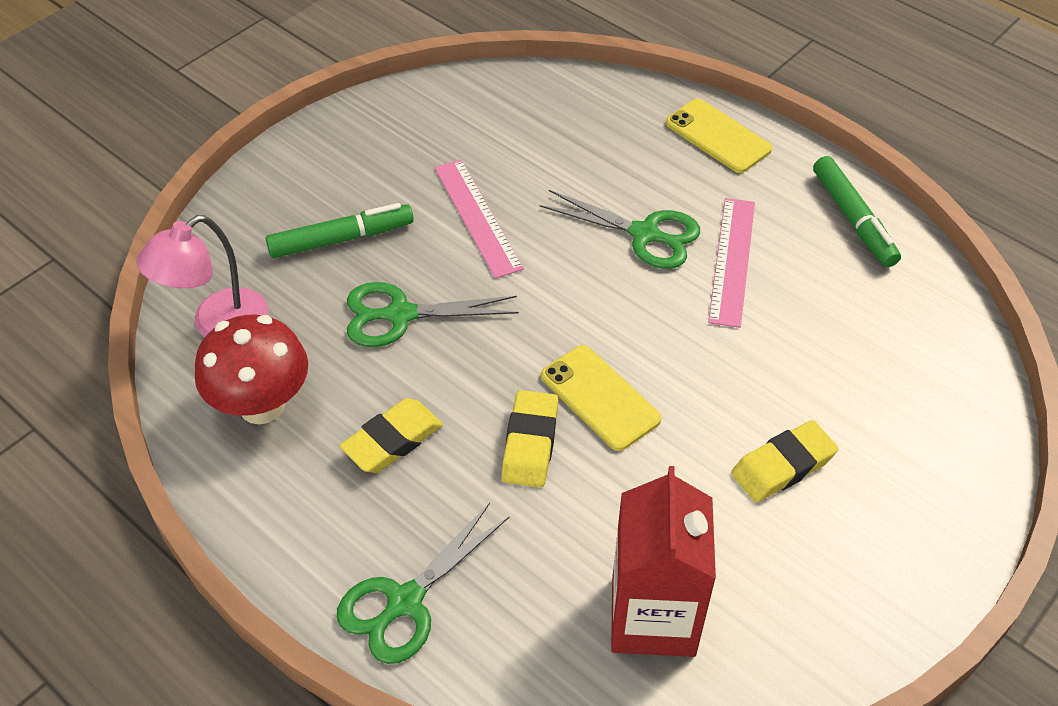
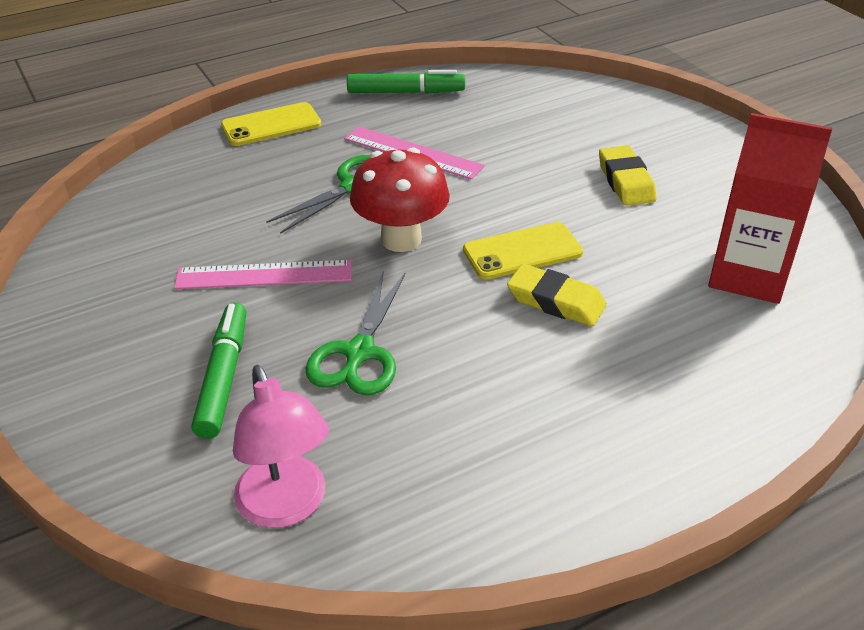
camera: 70 degrees left, 10 degrees down
(262, 405) = (427, 485): red mushroom -> red mushroom (401, 239)
(392, 440) = (518, 389): yellow eraser -> none
(405, 601) = (708, 417): green scissors -> none

